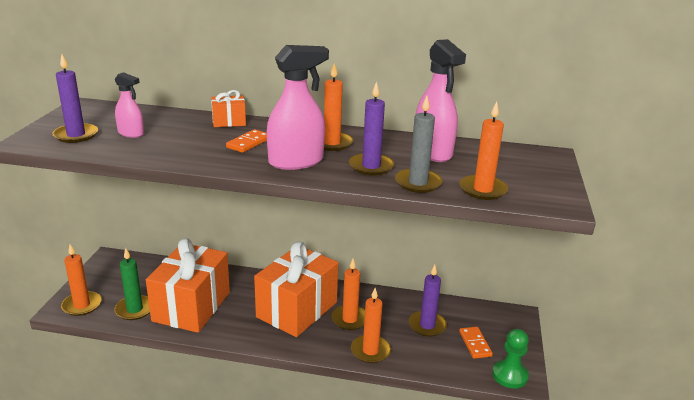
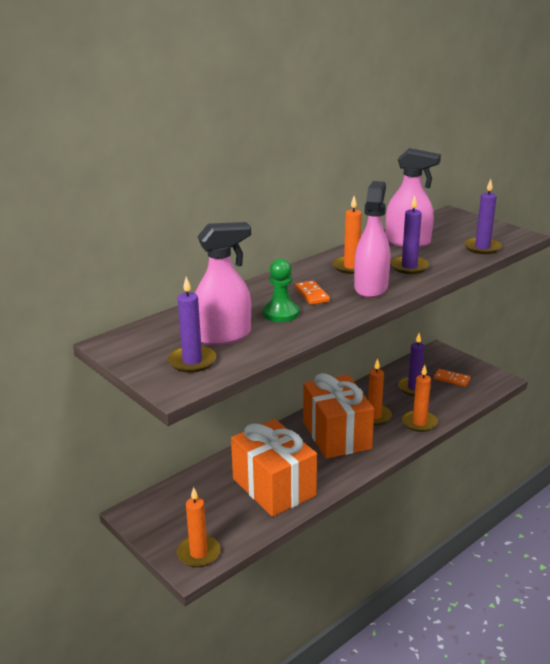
camera: 50 degrees left, 0 degrees up
(131, 133) = (223, 336): pink spray bottle -> pink spray bottle, size x1.77
(134, 309) = (242, 521): green candle -> none
(229, 122) = (254, 290): orange gift -> none
(418, 183) = (452, 262): grey candle -> none
(483, 190) = (482, 248): orange candle -> purple candle
(509, 375) = (493, 381): green pawn -> green pawn (281, 313)

